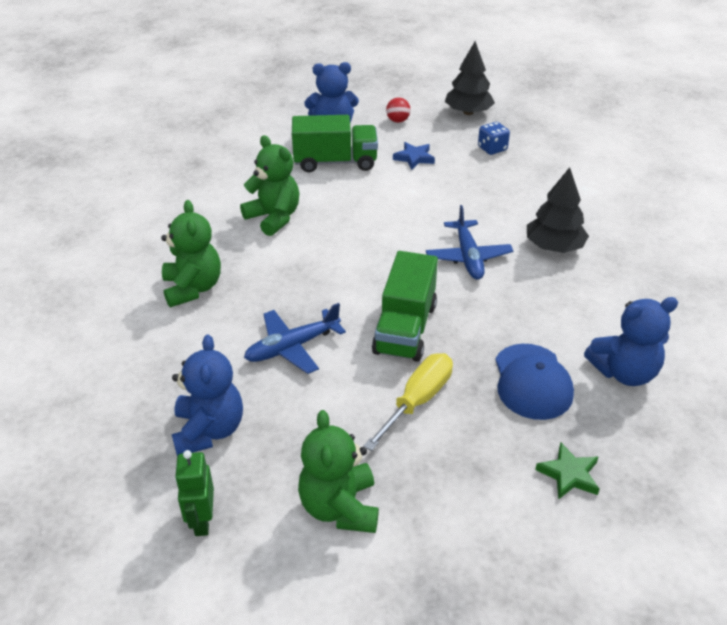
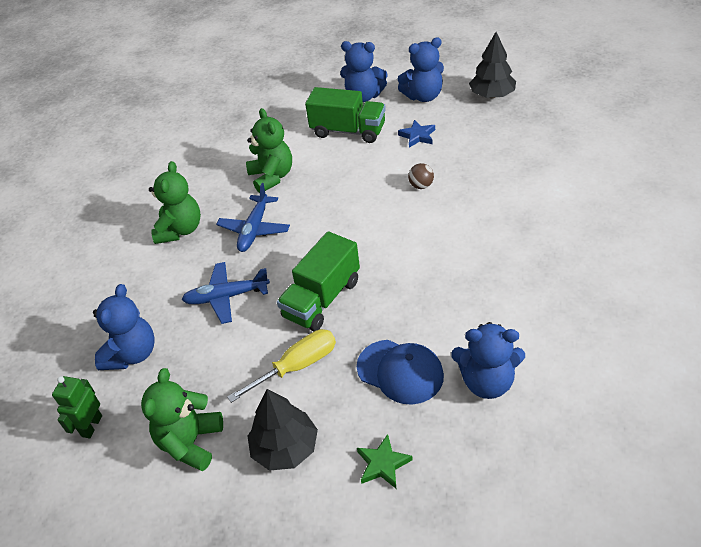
camera: 25 degrees right, 5 degrees up
(397, 121) = (423, 96): red ball -> blue teddy bear
(446, 203) = (421, 186): none -> brown ball
(468, 257) = (411, 242): blue plane -> blue plane (254, 229)
(492, 148) = (493, 136): blue dice -> none
(532, 381) = (400, 371): blue cap -> blue cap turned 75 degrees counterclockwise
(554, 247) = (494, 245): black tree -> black tree (285, 448)

